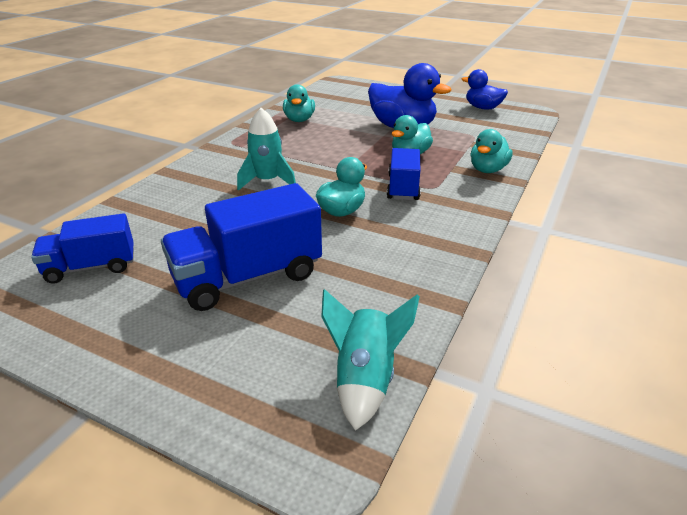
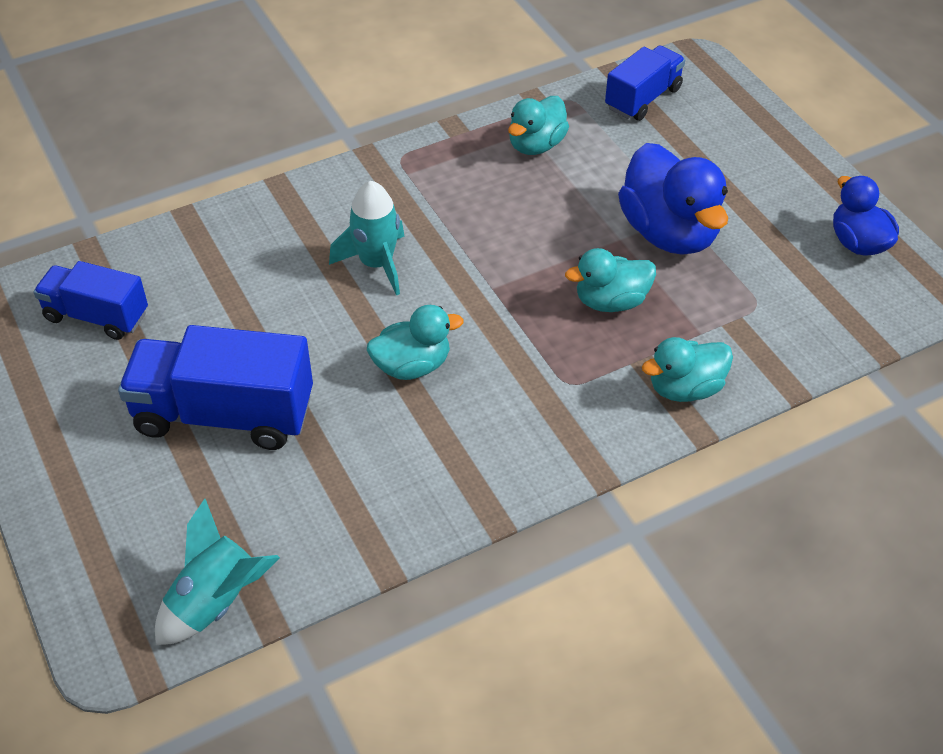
camera: 35 degrees right, 15 degrees up
(403, 187) = (529, 363): blue truck -> blue truck (643, 98)

